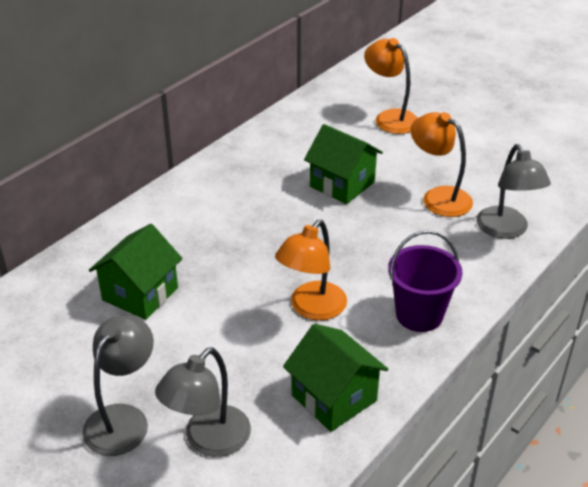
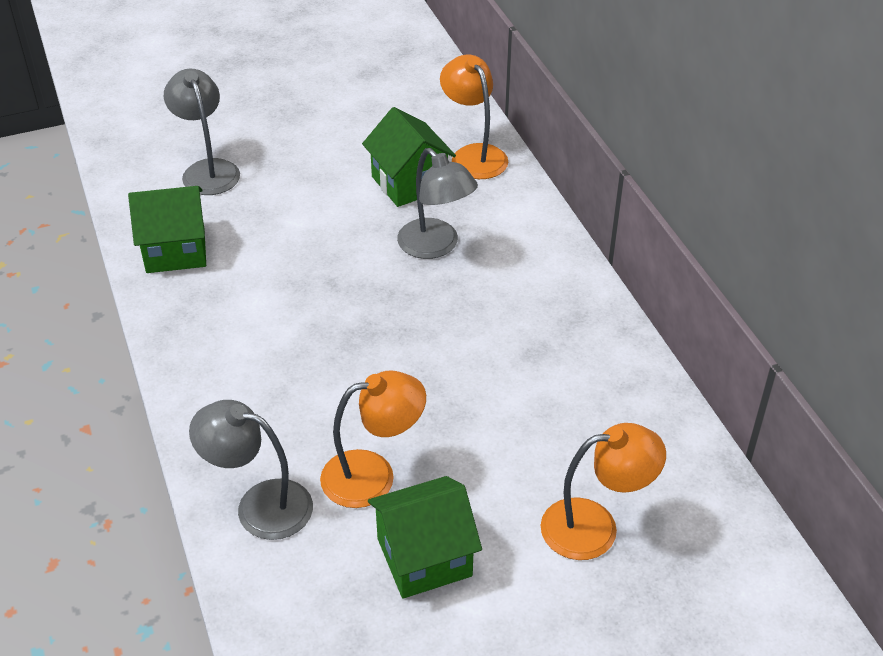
camera: 120 degrees right, 5 degrees up
(123, 419) = (272, 136): grey lamp -> grey lamp (436, 246)
(312, 308) = (289, 281): orange lamp -> orange lamp (473, 155)
(342, 184) = (470, 395): green house -> green house (424, 557)
(419, 315) = (209, 351): purple bucket -> none

